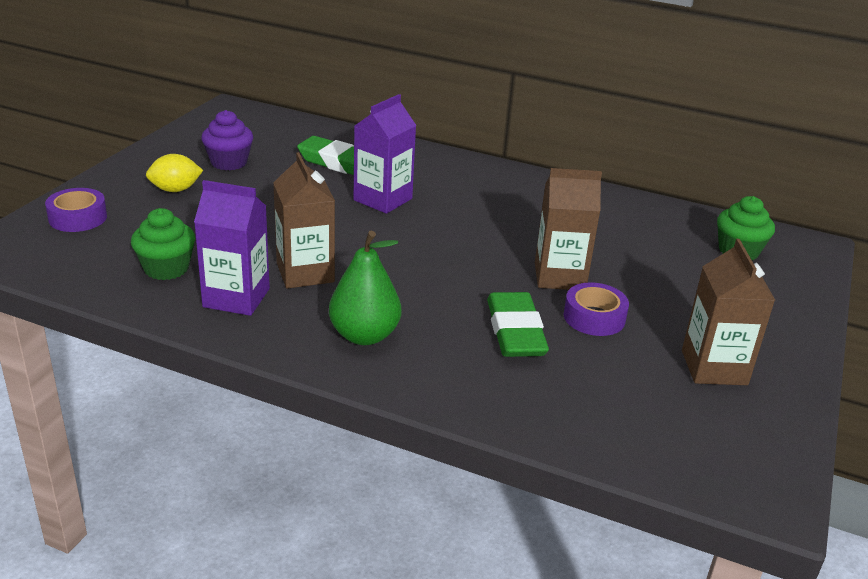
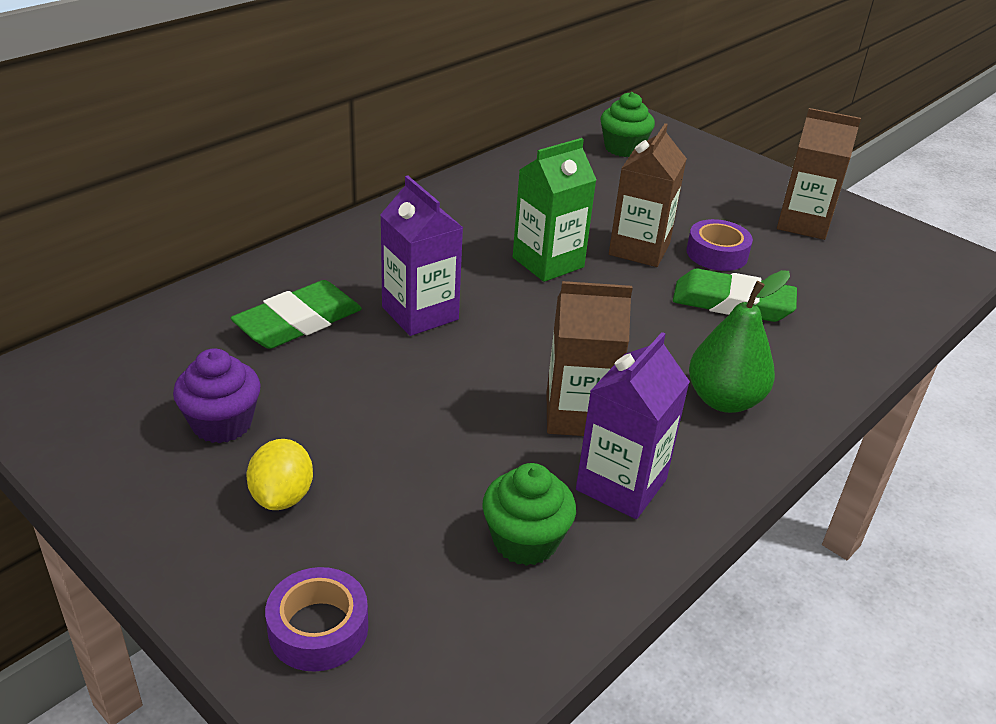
camera: 70 degrees left, 5 degrees up
(495, 238) = (548, 262): none -> green carton

